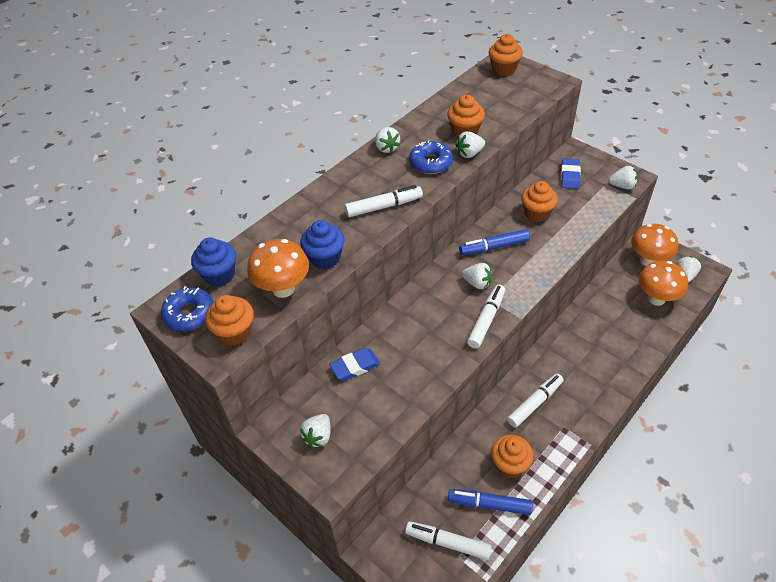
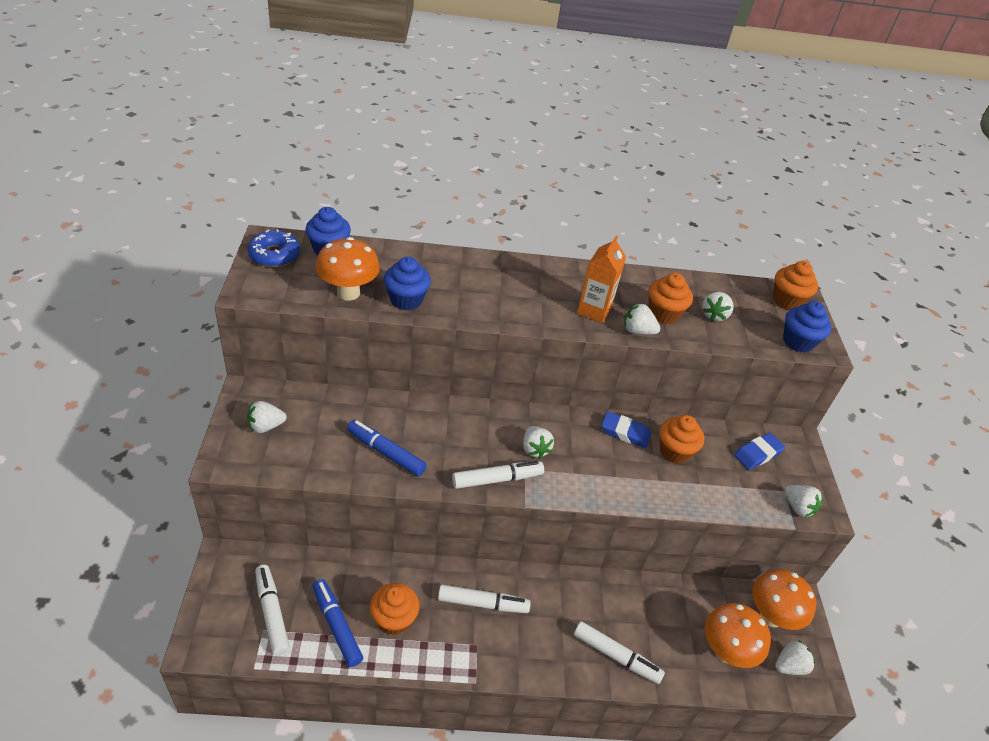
camera: 40 degrees right, 5 degrees down
(235, 332) = (277, 289): orange cupcake -> none
(355, 366) = (358, 411): blue eraser -> blue eraser (625, 433)
(384, 207) = (504, 307): white marker -> white marker (616, 656)
(387, 148) = (579, 273): white strawberry -> white strawberry (714, 315)
(431, 163) = (594, 310): blue donut -> orange carton
(494, 247) = (593, 439): blue marker -> blue marker (386, 452)
(542, 88) = (798, 342): none -> blue cupcake

